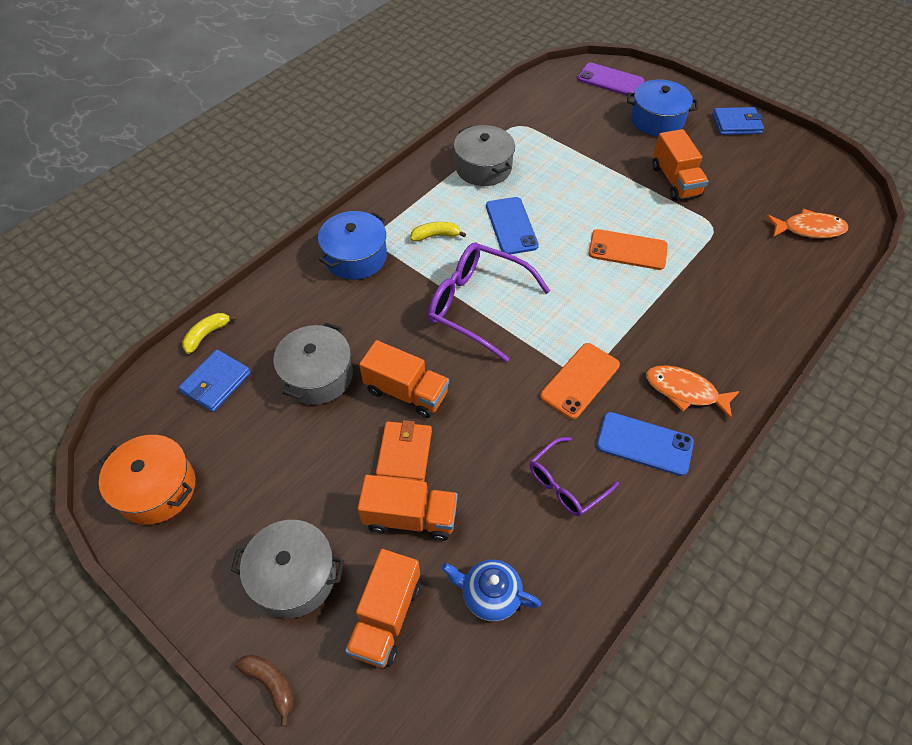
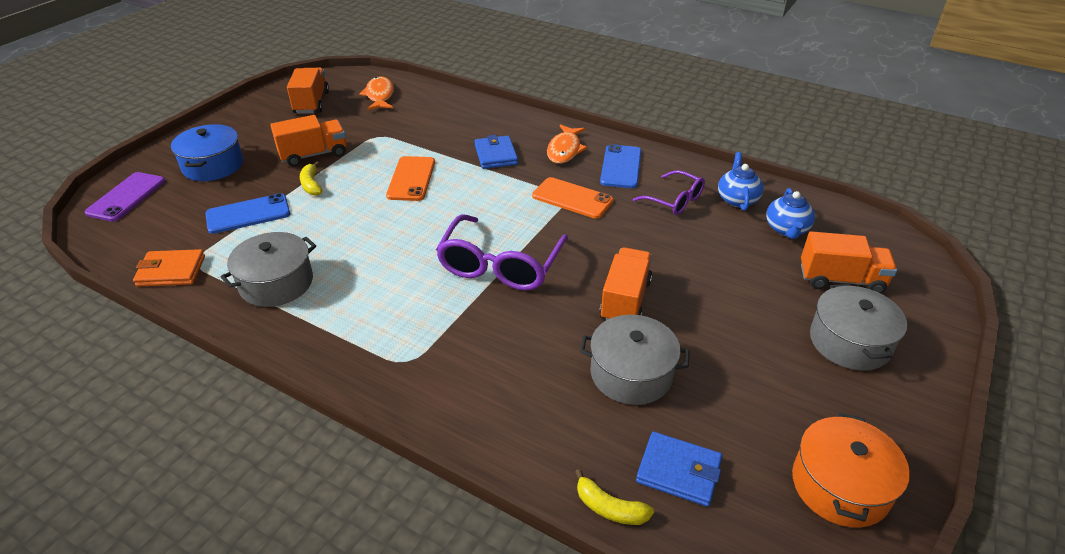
camera: 100 degrees left, 15 degrees down
(271, 684) = (940, 336): brown banana -> none
(355, 257) = (442, 376): blue pot -> none
(404, 453) = (693, 291): orange wallet -> orange wallet (171, 271)
(410, 517) = (751, 279): orange truck -> orange truck (311, 103)
(435, 236) = (399, 309): yellow banana -> yellow banana (311, 185)
(511, 226) = (380, 252): blue phone -> blue phone (248, 214)
(561, 559) = (737, 199): none -> blue teapot
(736, 124) = (231, 122): blue wallet -> blue wallet (496, 155)

